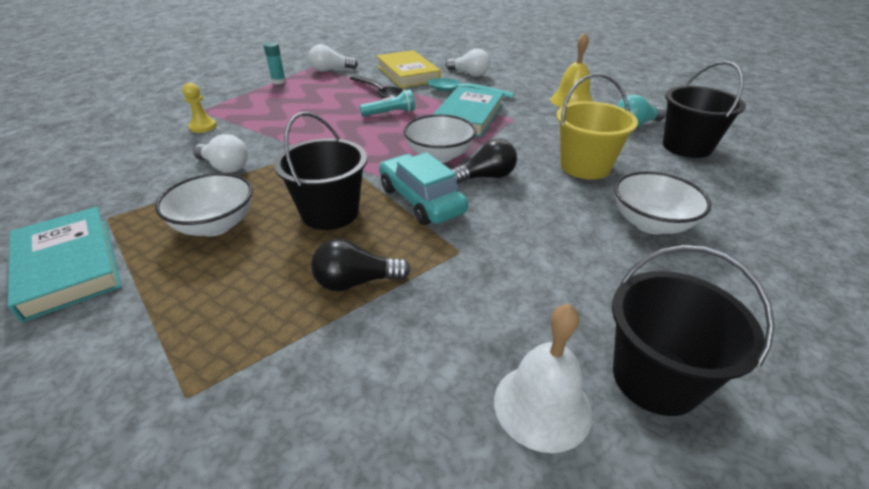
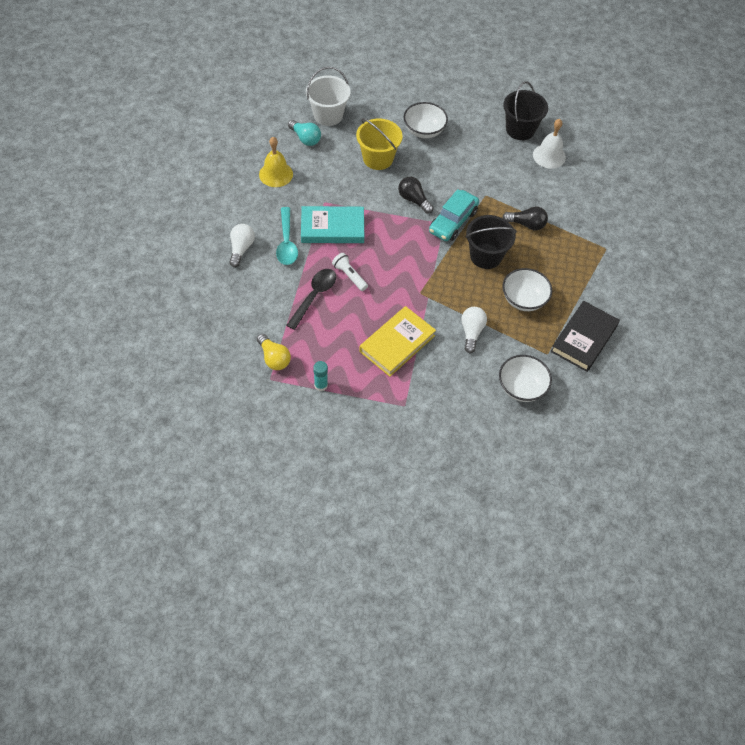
camera: 115 degrees left, 20 degrees up
(68, 266) = (584, 338): turquoise book -> black book
(203, 127) = (429, 383): yellow pawn -> none
(331, 70) = (274, 358): white light bulb -> yellow light bulb
(356, 282) = (526, 224): black light bulb -> black light bulb turned 45 degrees counterclockwise
(390, 113) = (349, 276): turquoise flashlight -> white flashlight
(408, 73) = (258, 294): yellow book -> yellow book (397, 343)
(439, 156) = (399, 228): white bowl -> white bowl (521, 387)
(687, 147) = (328, 115): black bucket -> white bucket

